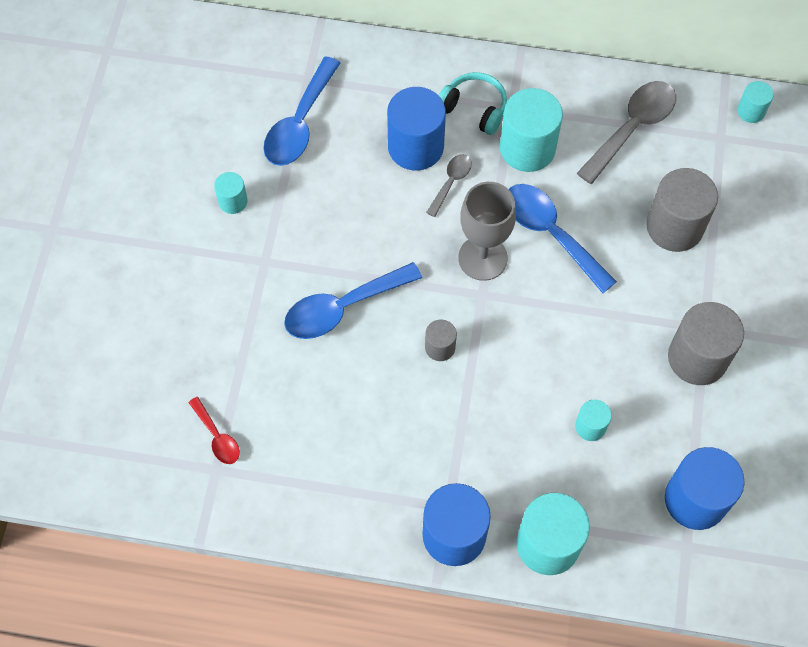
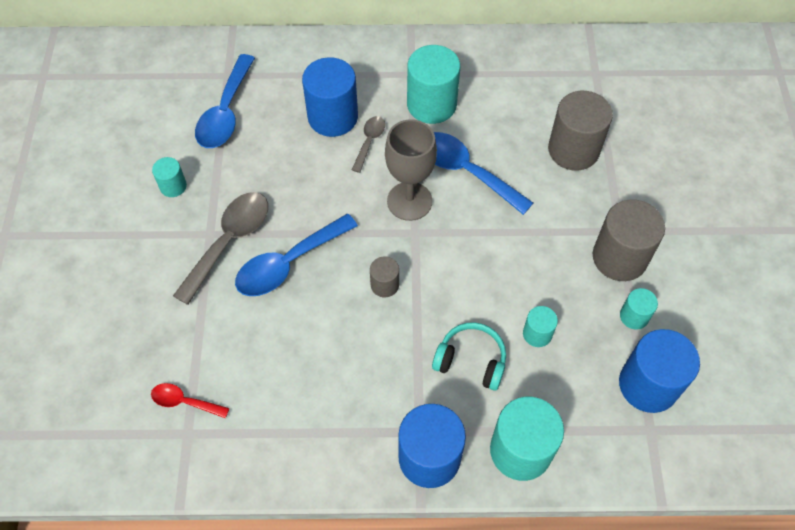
camera: 10 degrees left, 5 degrees down
(217, 437) = (184, 402): red spoon -> red spoon turned 150 degrees clockwise
(474, 108) = (379, 79): turquoise headphones -> turquoise headphones (471, 361)
(632, 128) = (518, 76): grey spoon -> grey spoon (229, 242)
(751, 111) = (616, 49): turquoise cylinder -> turquoise cylinder (634, 316)

